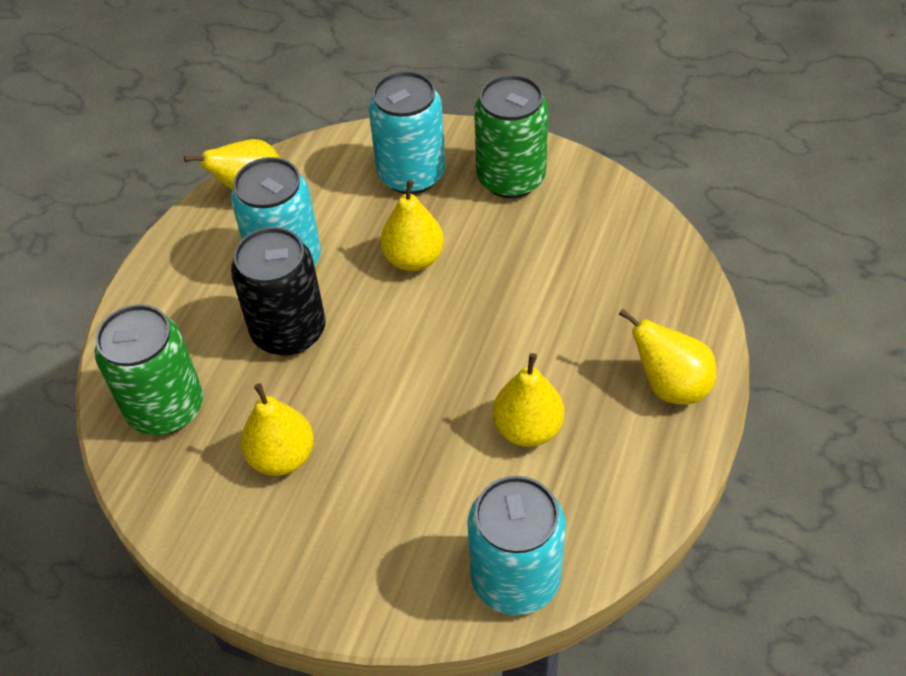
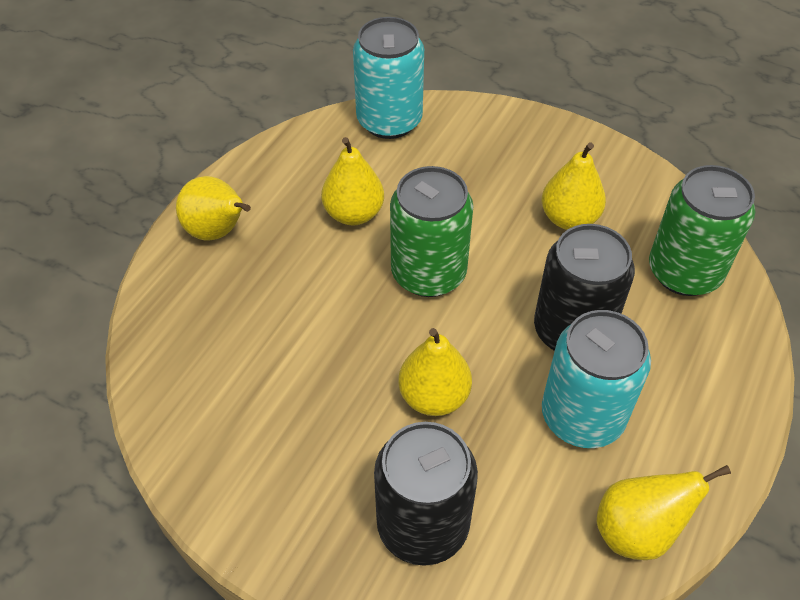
camera: 175 degrees left, 0 degrees up
(411, 174) = (423, 525): turquoise can -> black can
(511, 178) = (295, 497): green can -> green can (428, 273)

